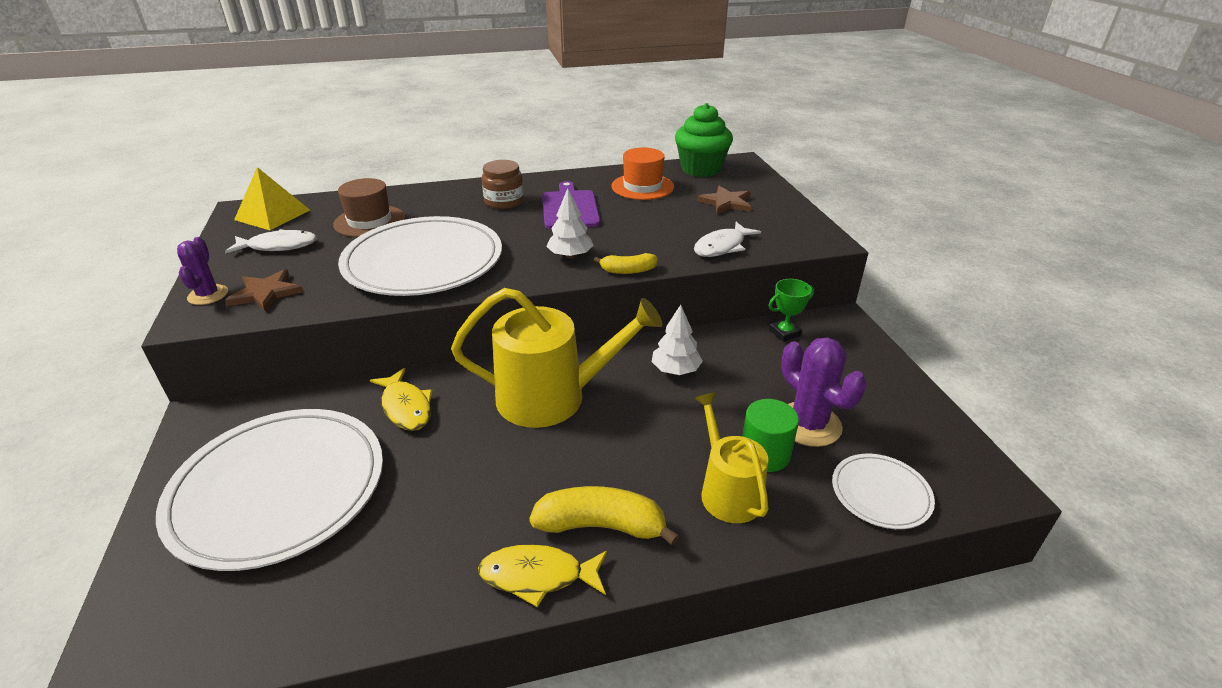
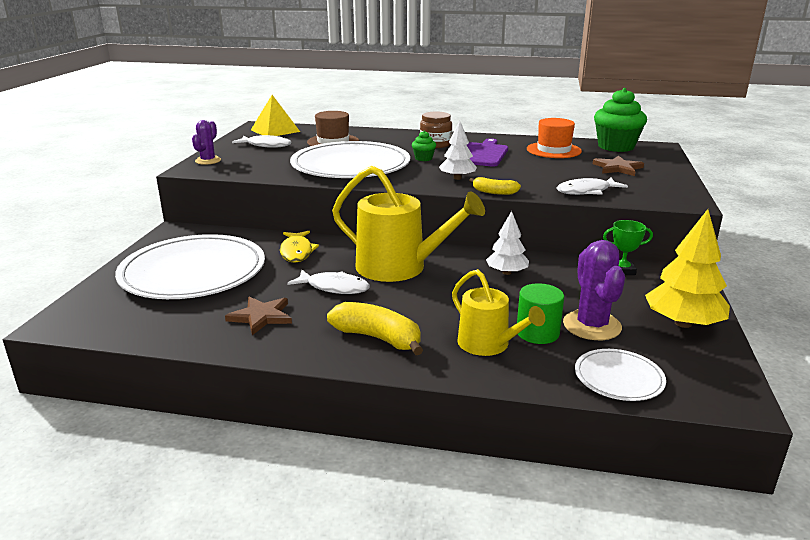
camera: 25 degrees right, 10 degrees down
(266, 293) = (241, 165): brown star -> brown star (261, 316)
(494, 456) = (334, 287): none -> white fish
(507, 229) = (423, 158): none -> green cupcake
(538, 576) = (315, 350): yellow fish -> none
(728, 491) = (488, 344): yellow watering can -> yellow watering can turned 135 degrees clockwise
(884, 392) = (683, 323): none -> yellow tree

